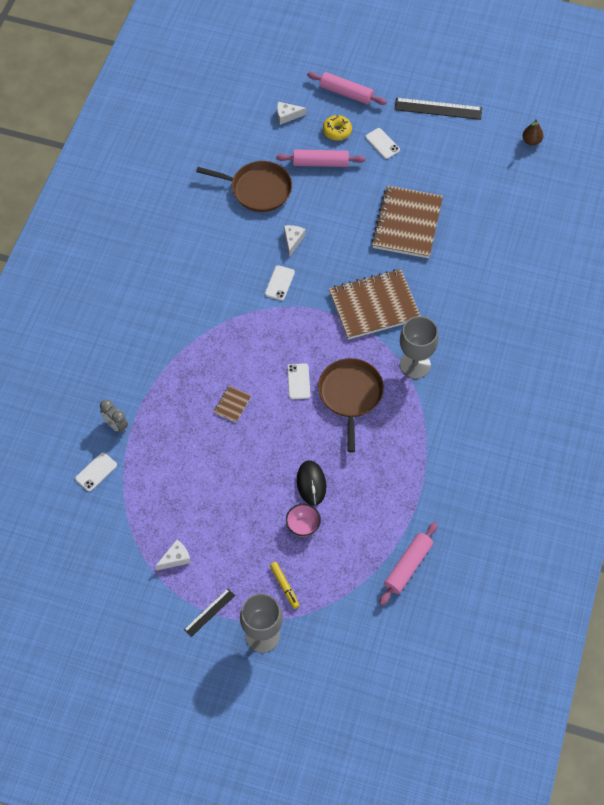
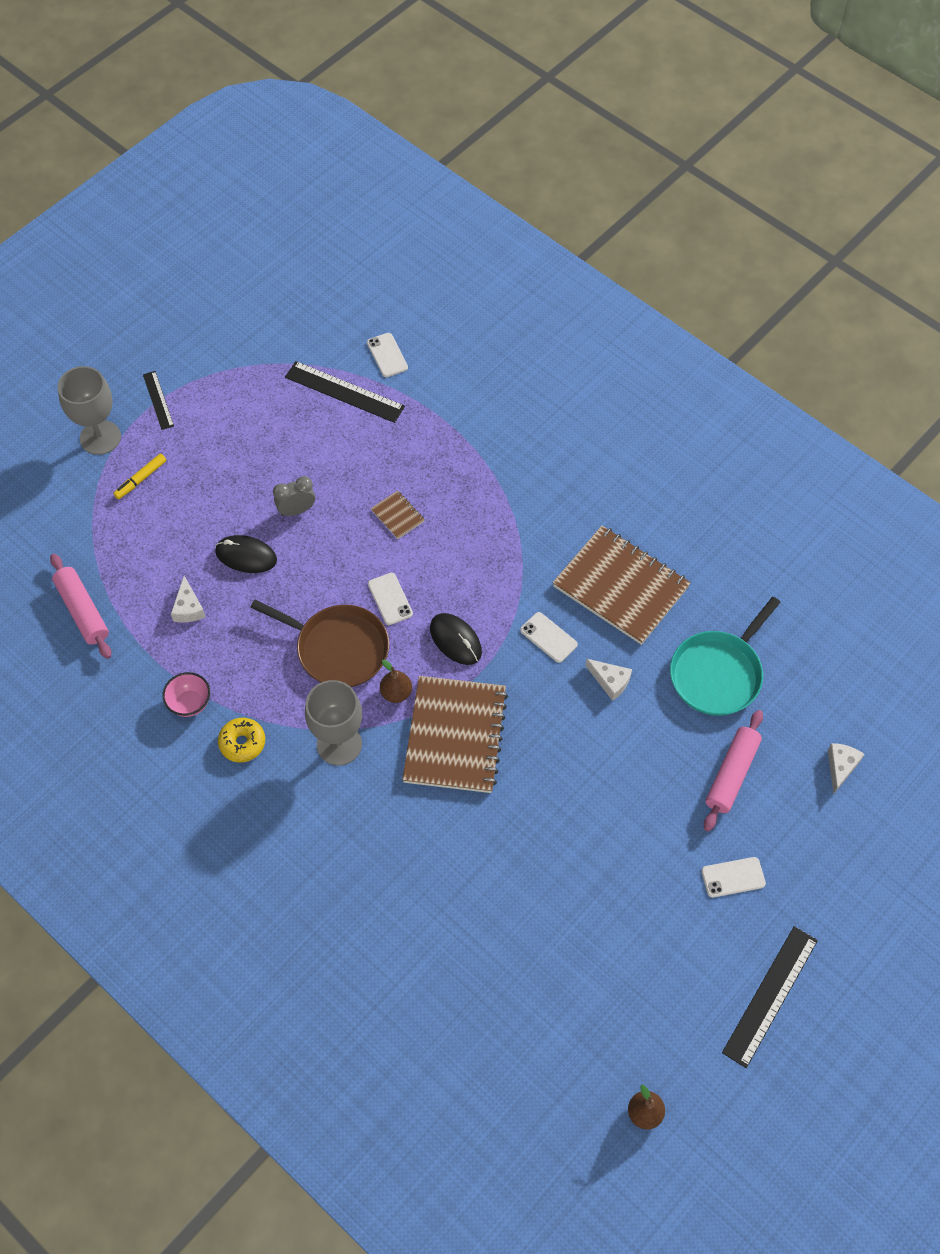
camera: 115 degrees right, 0 degrees up
(116, 425) = (436, 392): grey clock -> grey clock (296, 510)
(143, 485) = (344, 392): none -> black ruler
(175, 558) = (238, 392): white cheese -> white cheese (188, 608)
(258, 189) = (718, 673): brown pan -> turquoise pan
(284, 586) = (141, 479): yellow marker -> yellow marker turned 45 degrees counterclockwise
(298, 381) = (390, 599): white phone -> white phone turned 45 degrees clockwise
(303, 526) = (199, 526): pink bowl -> pink bowl (190, 703)
(309, 332) = (455, 640): none -> black mouse
(337, 131) = (783, 823): yellow donut -> yellow donut (242, 743)
(346, 93) = (854, 870): pink rolling pin -> none
(363, 349) = (396, 693): none -> brown pear
(407, 224) = (570, 843): brown notebook -> brown notebook (620, 587)

